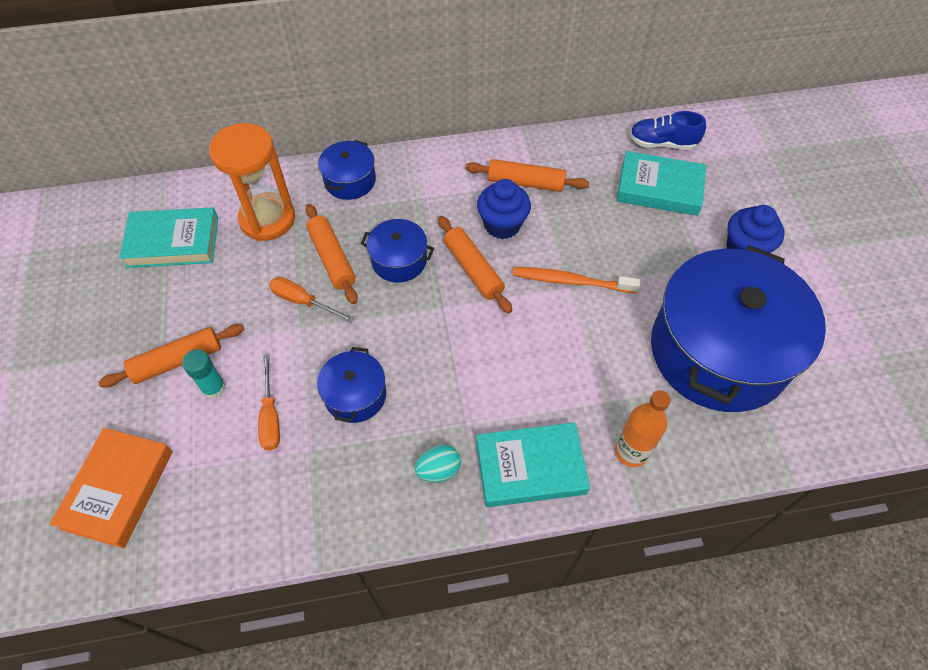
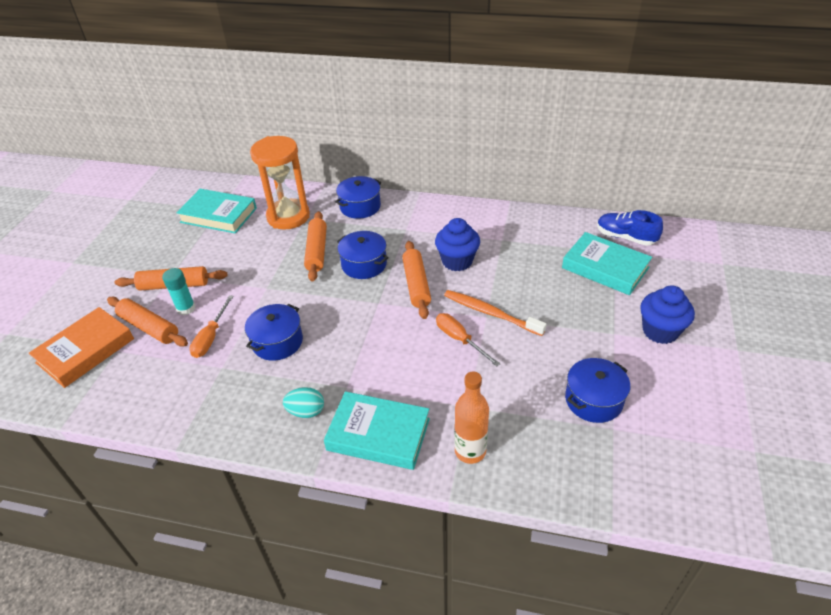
camera: 25 degrees right, 15 degrees down
(303, 301) = (280, 272): orange screwdriver -> orange screwdriver (460, 339)
(526, 183) = (492, 238): orange rolling pin -> orange rolling pin (149, 327)
(718, 351) = (593, 400): blue pot -> blue pot, size x0.43

